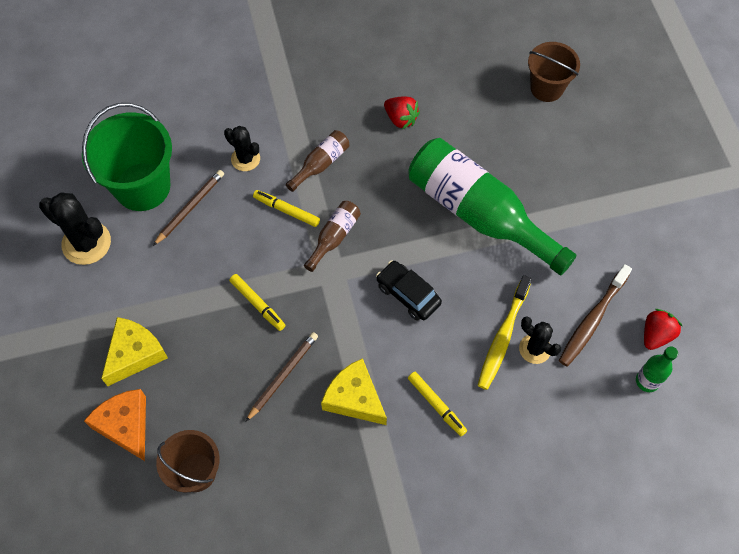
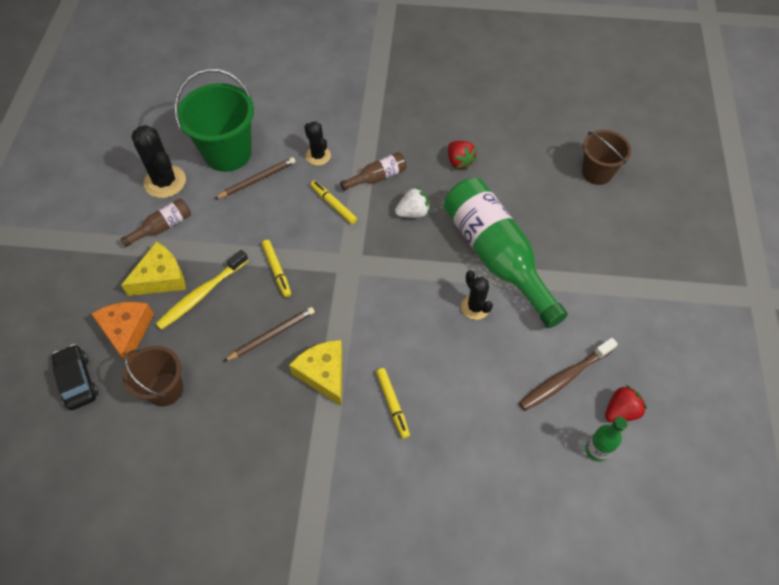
camera: 20 degrees right, 5 degrees down
(334, 237) = (363, 237): brown bottle -> brown bottle (162, 227)
(374, 192) = (413, 212): none -> white strawberry
(408, 294) = (406, 303): black car -> black car (77, 381)
(503, 337) = (476, 366): yellow toothbrush -> yellow toothbrush (201, 294)
(535, 349) = (501, 386): black cactus -> black cactus (475, 307)

